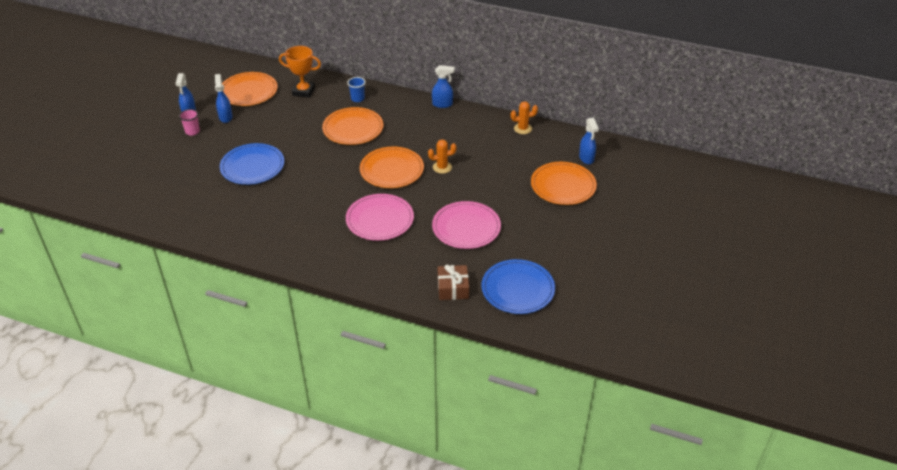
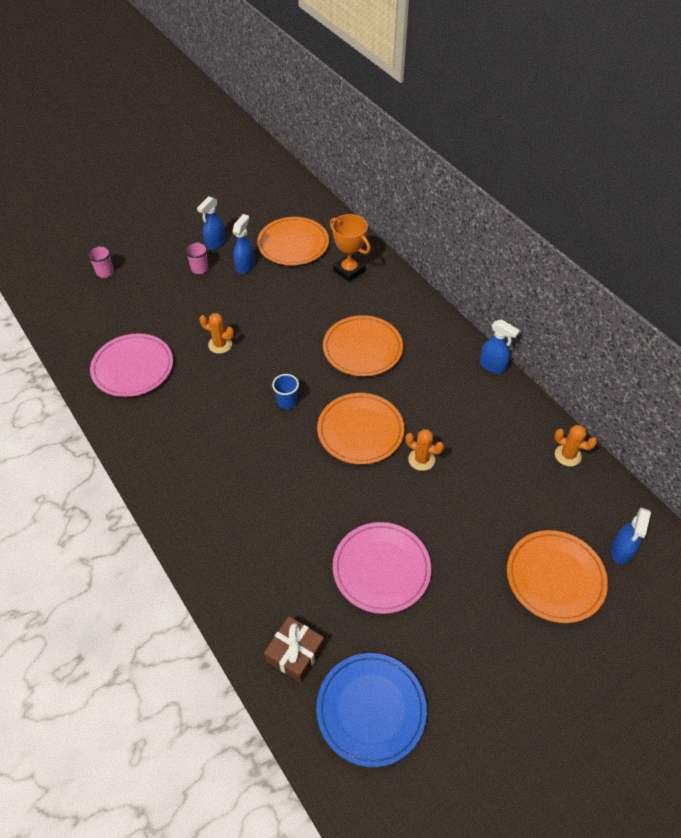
camera: 35 degrees right, 10 degrees up
(118, 162) = (105, 272): none -> pink cup
(252, 166) = (220, 344): blue plate -> orange cactus
(357, 98) = (399, 309): blue cup -> blue cup (287, 402)
(380, 219) = (292, 495): pink plate -> pink plate (133, 367)

